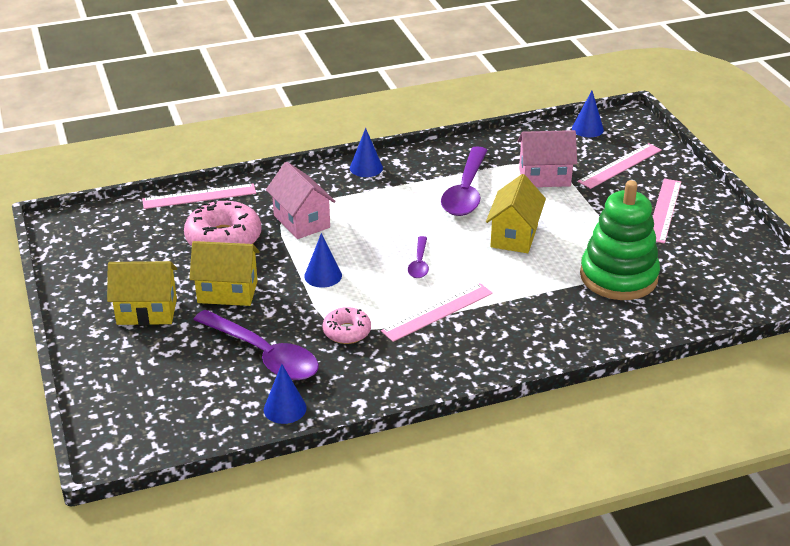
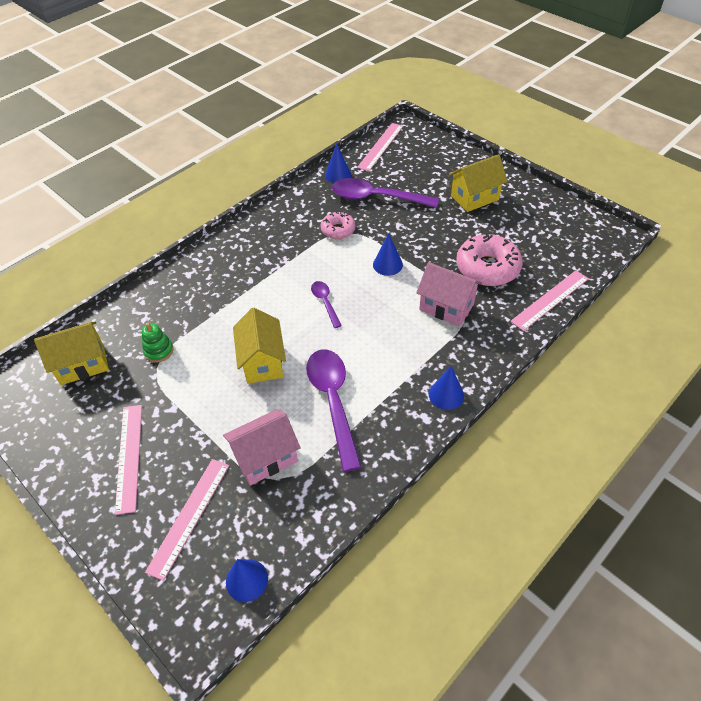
camera: 155 degrees right, 15 degrees up
(227, 292) = (440, 228): yellow house -> yellow house (82, 364)
(437, 312) = (286, 266): pink ruler -> pink ruler (380, 146)
(618, 277) = (159, 351): green stacking toy -> green stacking toy, size x0.43

